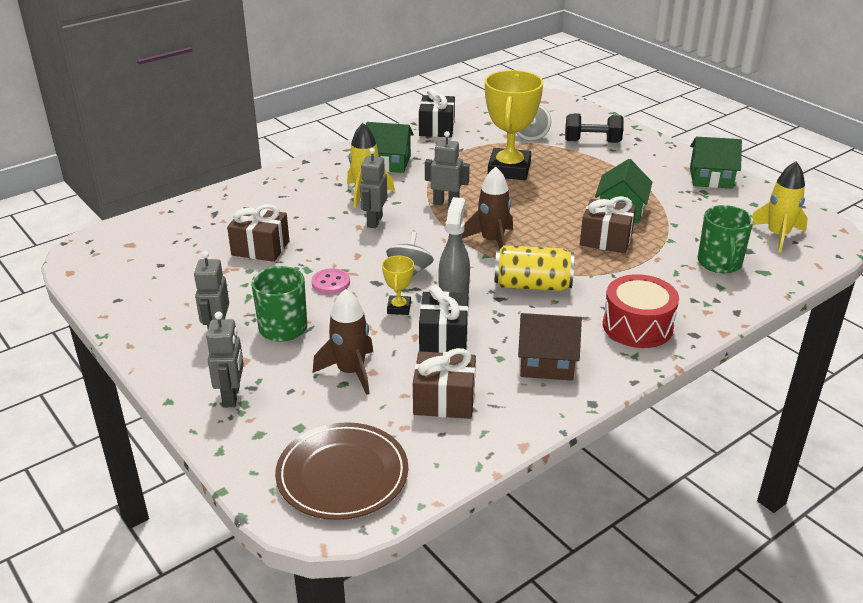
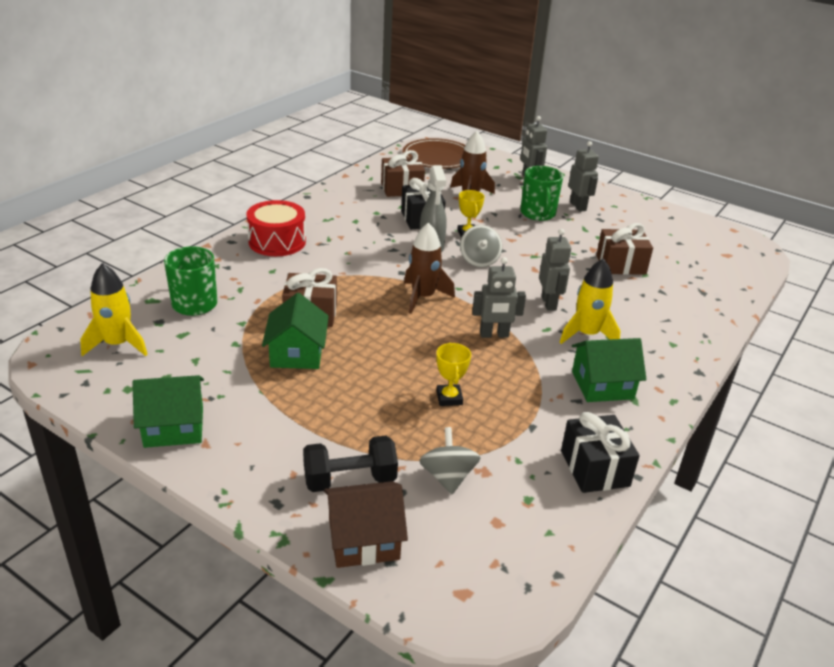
camera: 160 degrees right, 0 degrees up
(330, 283) = (534, 245): pink button -> none
(509, 169) = (449, 398): yellow trophy -> yellow trophy, size x0.45
(532, 285) = (370, 262): yellow can -> none
(546, 362) = (342, 213): brown house -> brown house (363, 539)

